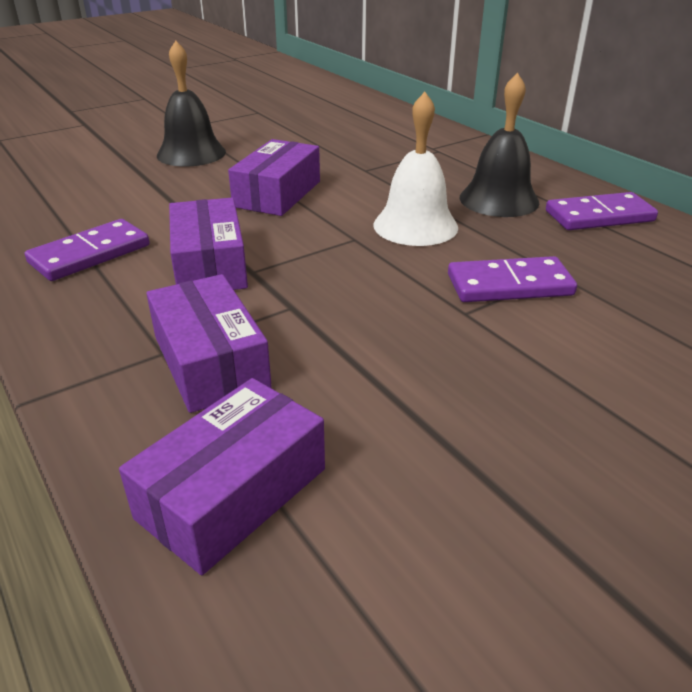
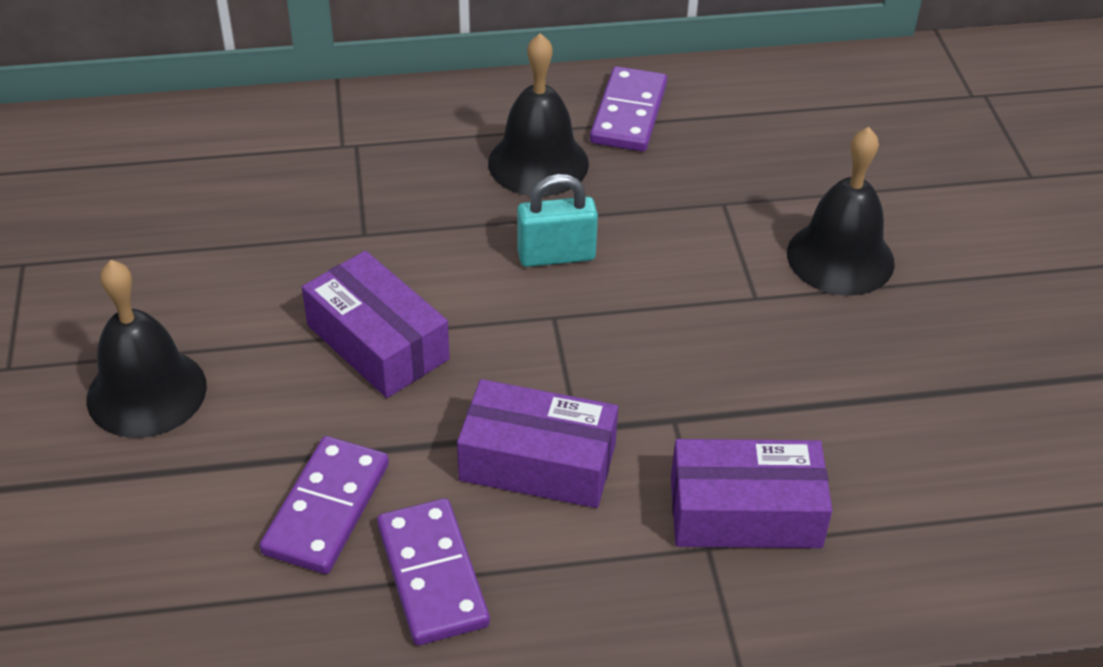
camera: 65 degrees left, 10 degrees up
(232, 493) = (940, 544): purple box -> none
(415, 226) = (556, 255): white bell -> turquoise padlock
(509, 285) = (724, 245): purple domino -> purple domino (326, 508)
(568, 344) = (840, 257): none -> black bell

